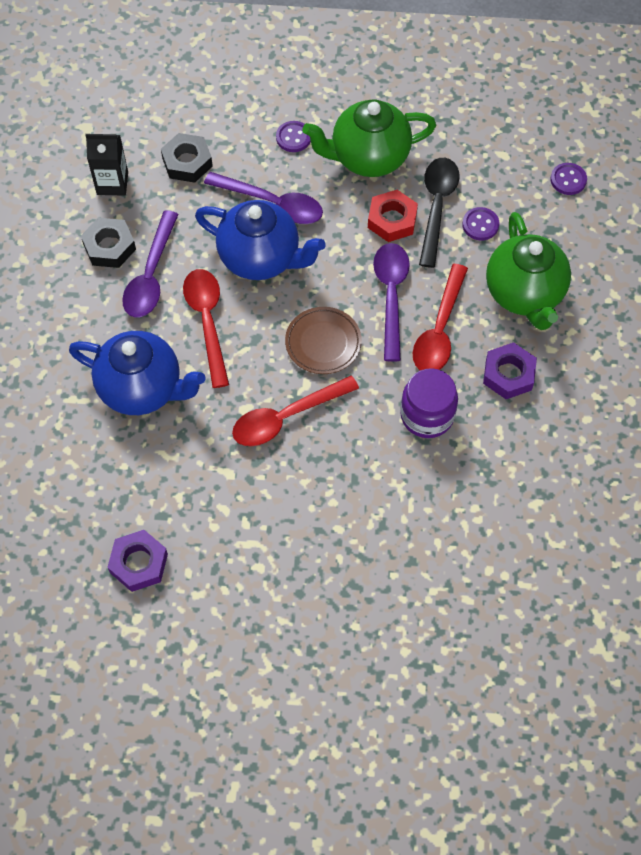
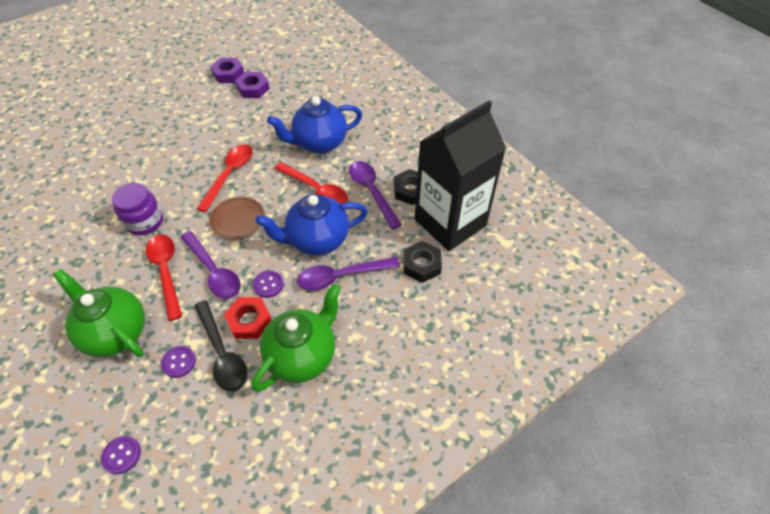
camera: 140 degrees right, 10 degrees down
(112, 183) = (450, 222): black carton -> black carton, size x2.32
(293, 137) = (370, 331): purple button -> purple button (268, 285)
(508, 374) = (101, 274): purple nut -> purple nut (228, 74)

